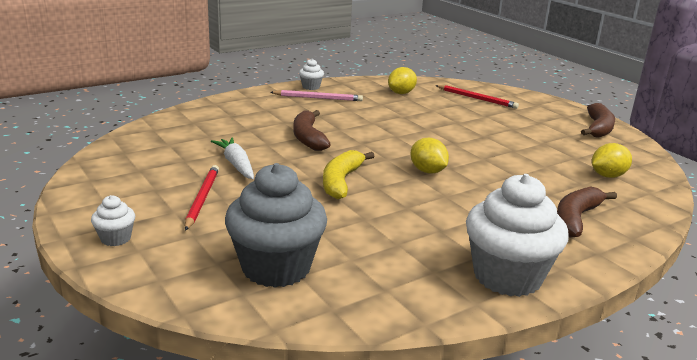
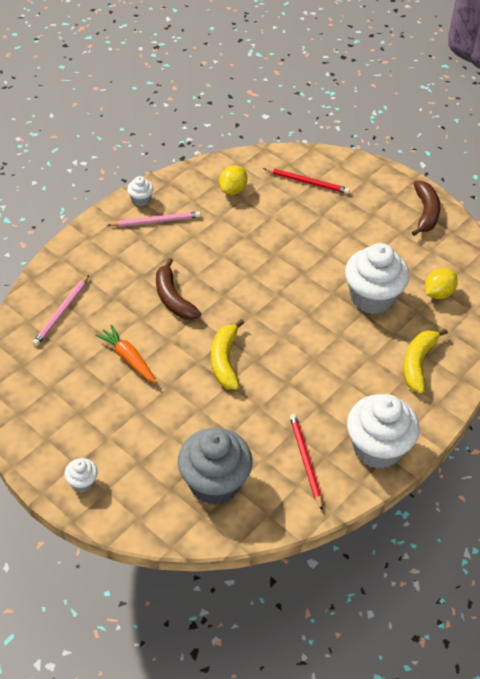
camera: 15 degrees left, 25 degrees up
(190, 130) = (61, 312): none -> pink pencil
(202, 198) = (123, 414): red pencil -> red pencil (305, 460)
(236, 164) = (128, 358): white carrot -> orange carrot
(427, 171) = (291, 326): yellow lemon -> none
(527, 167) = (372, 298): none -> white cupcake
(576, 218) = (418, 363): brown banana -> yellow banana

